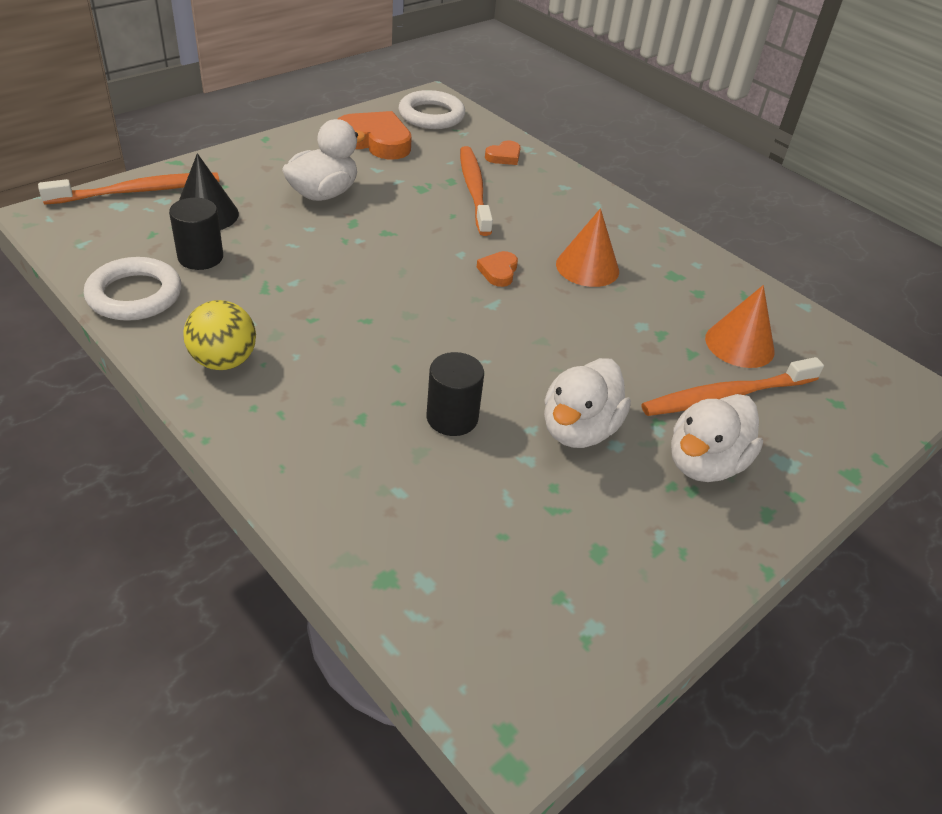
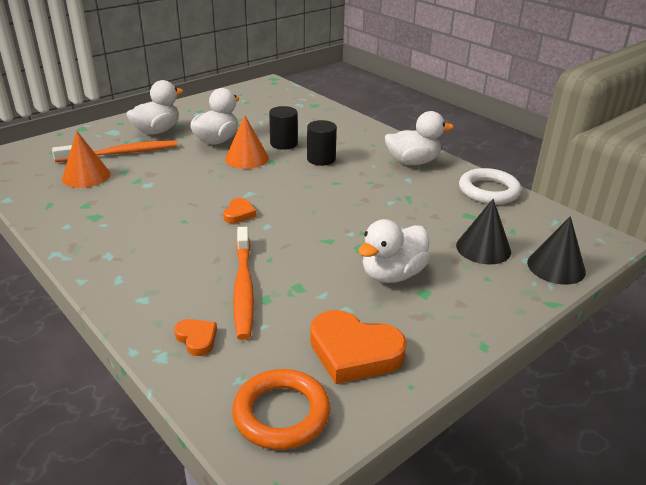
camera: 175 degrees left, 10 degrees down
(138, 191) = (556, 267): orange toothbrush -> black cone
(200, 257) = (464, 215): black cylinder -> black cylinder (321, 159)
(224, 361) = (413, 162): yellow ball -> white duck
(431, 115) = (281, 413): white ring -> orange ring
(504, 156) = (197, 339): orange heart -> orange heart turned 90 degrees clockwise
(587, 267) = (165, 219): orange cone -> orange cone (247, 158)

